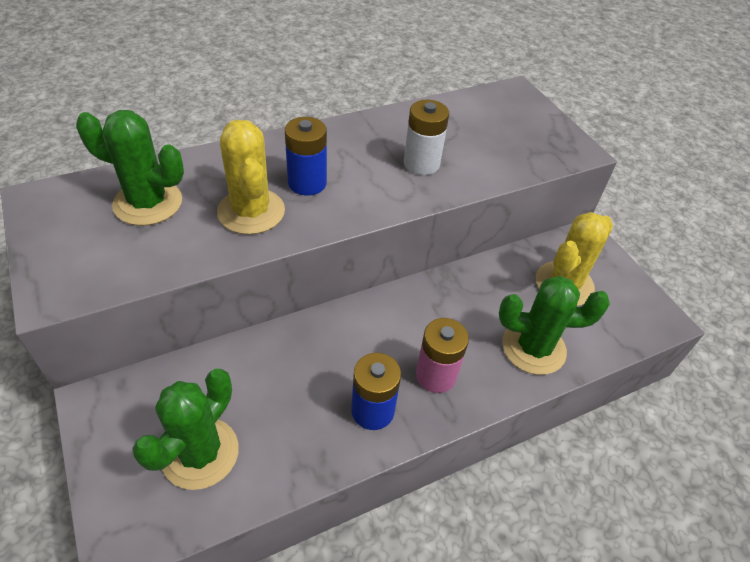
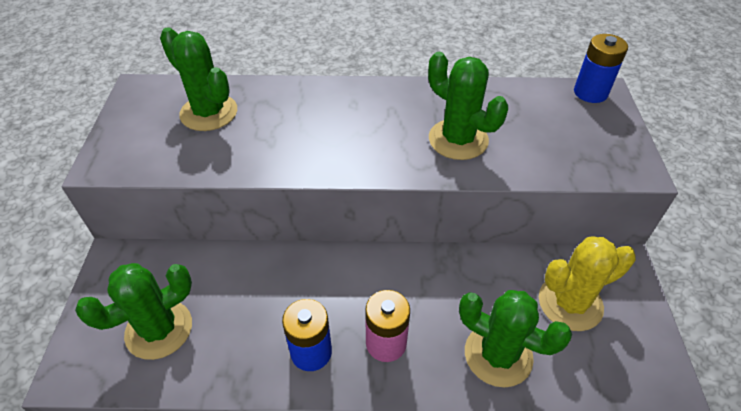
camera: 30 degrees right, 0 degrees up
(251, 211) = (281, 142): yellow cactus -> none
(307, 183) = (342, 130): blue battery -> blue battery (590, 93)
(421, 163) = (458, 139): white battery -> green cactus

